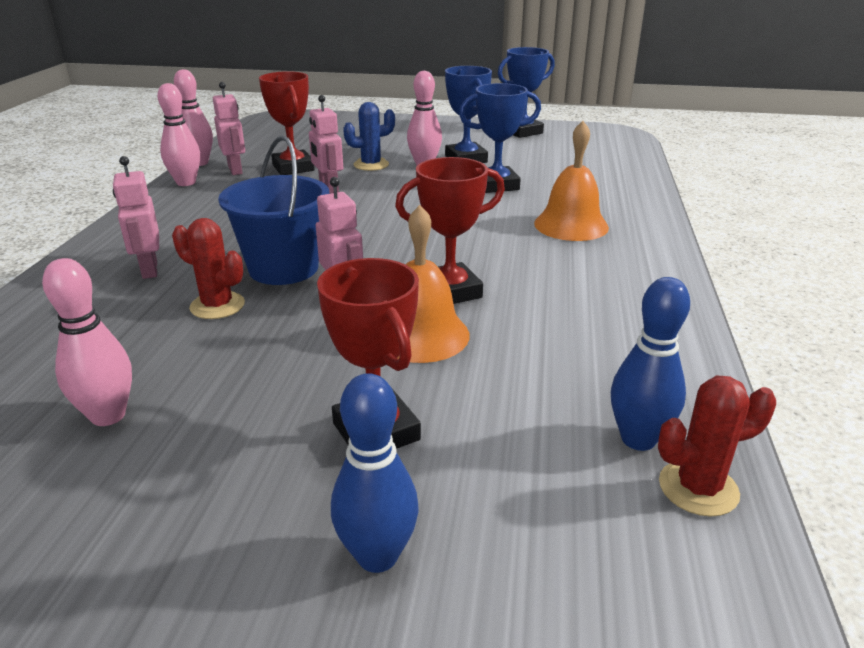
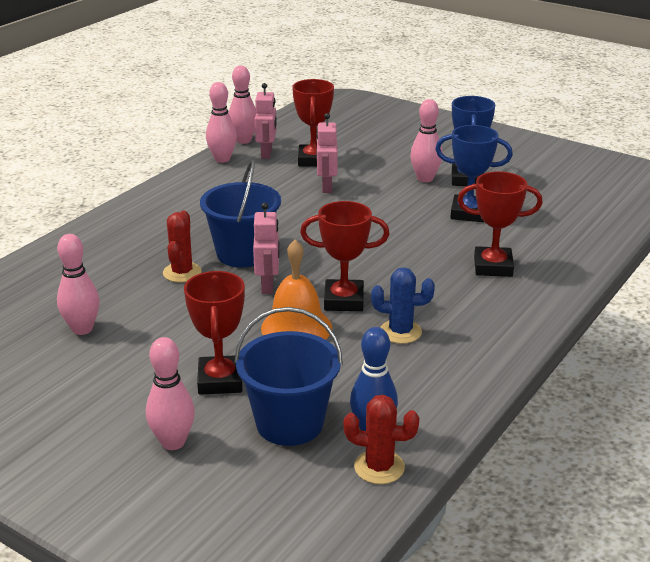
camera: 25 degrees right, 0 degrees up
(149, 269) = (155, 233): pink robot -> none
(217, 306) = (182, 272): red cactus -> red cactus turned 45 degrees clockwise
(371, 165) = (379, 169): blue cactus -> blue cactus (400, 332)
(377, 556) = (173, 442): blue bowling pin -> pink bowling pin
(522, 132) = (551, 157): blue trophy -> none
(524, 464) = (289, 423): none -> blue bucket
(571, 225) = (493, 266): orange bell -> red trophy

